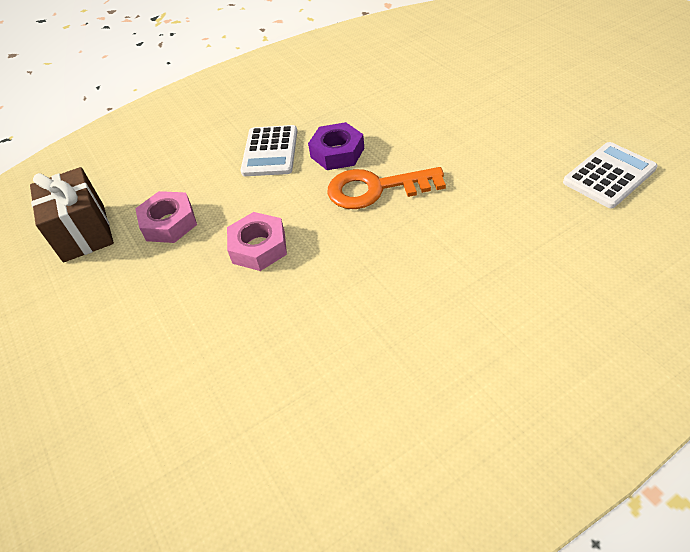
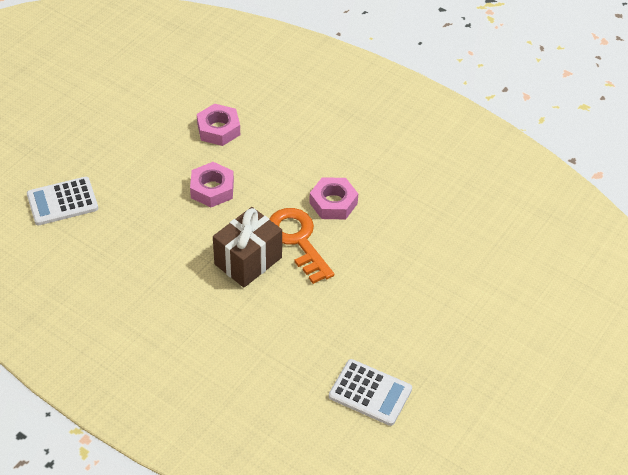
camera: 60 degrees right, 0 degrees up
(84, 233) = (193, 87): brown gift -> brown gift (248, 261)
(270, 151) = (318, 159): white calculator -> white calculator (62, 202)
(337, 152) = (333, 203): purple nut -> pink nut

